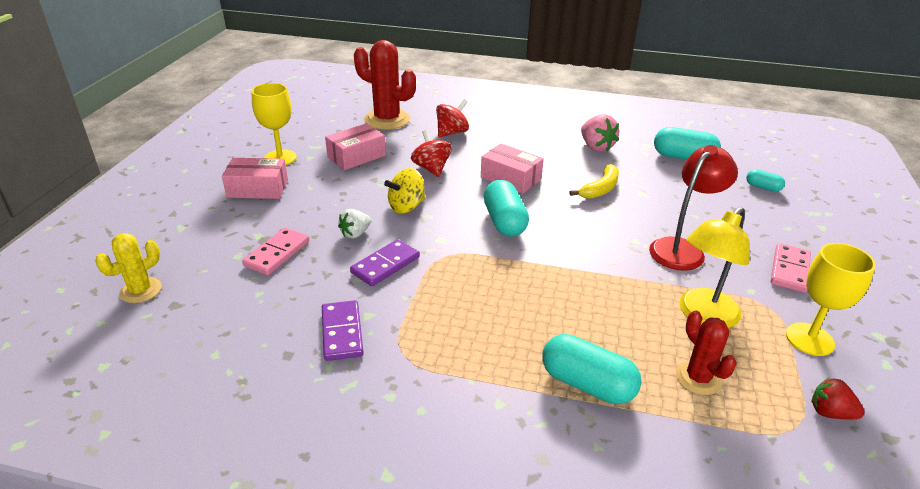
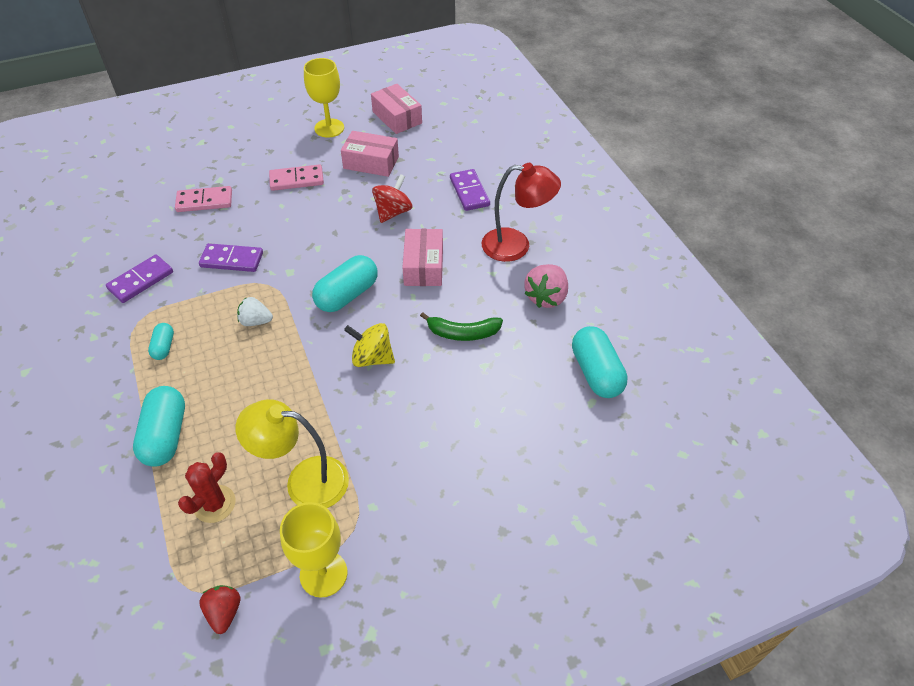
camera: 55 degrees right, 15 degrees up
(141, 290) = (123, 171): yellow cactus -> none
(258, 188) = (277, 144): pink box -> pink box (397, 117)
(355, 234) = (259, 223): white strawberry -> white strawberry (256, 321)
(387, 119) = (451, 144): red cactus -> none
(406, 206) = (320, 229): yellow spinning top -> yellow spinning top (372, 358)
(452, 133) = (469, 192): red spinning top -> purple domino
(600, 189) = (463, 333): yellow banana -> green banana
(682, 249) = (404, 431): red lamp -> red lamp (516, 246)
(763, 187) = (595, 462): turquoise capsule -> turquoise capsule (164, 347)
(789, 270) = (434, 530): pink domino -> pink domino (296, 180)

